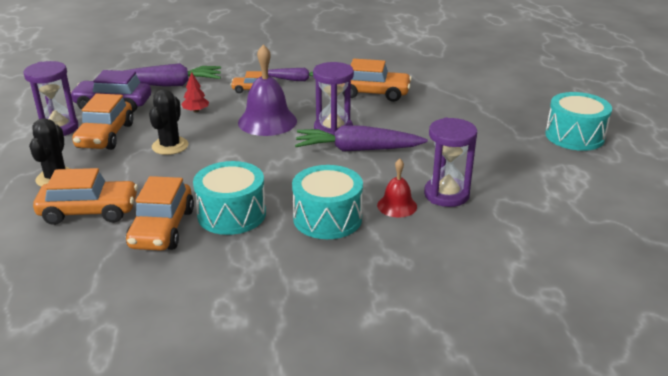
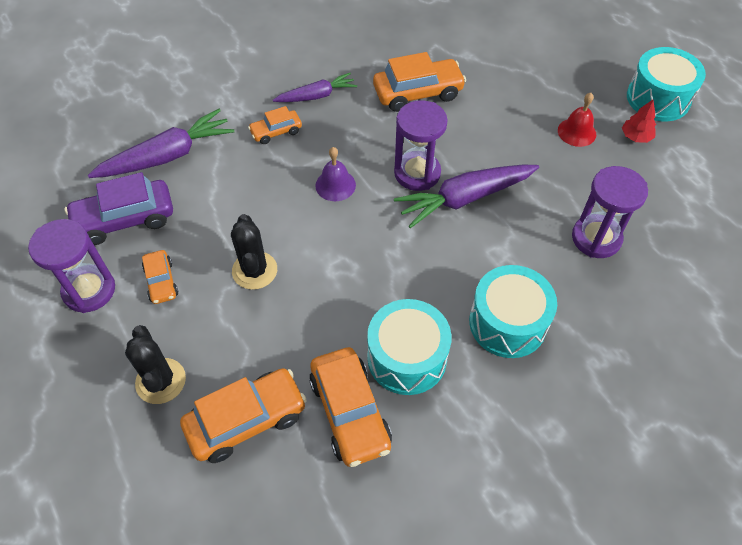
camera: 25 degrees left, 25 degrees up
(105, 136) = (161, 282): orange car -> orange car, size x0.56
(196, 111) = (238, 195): red tree -> red tree (635, 137)
(267, 121) = (335, 185): purple bell -> purple bell, size x0.56
(397, 206) = (561, 275): red bell -> red bell (576, 132)

